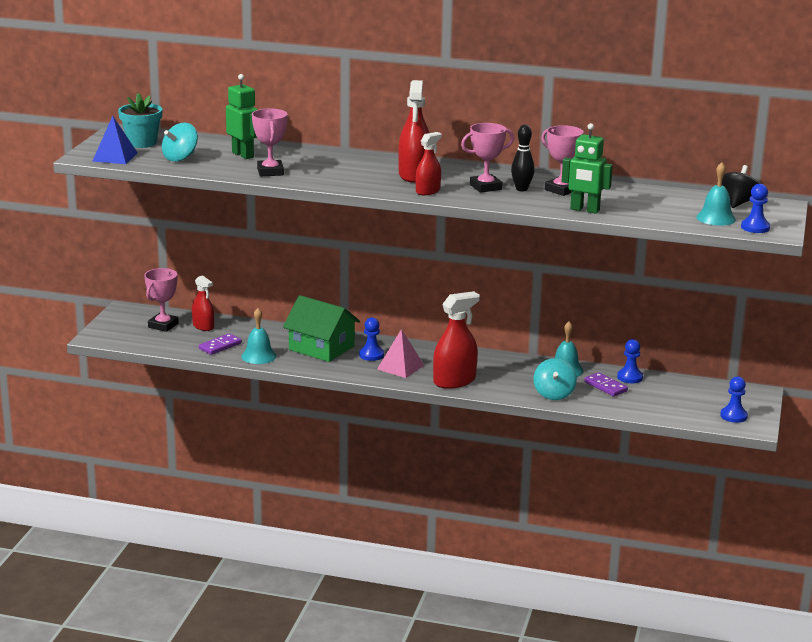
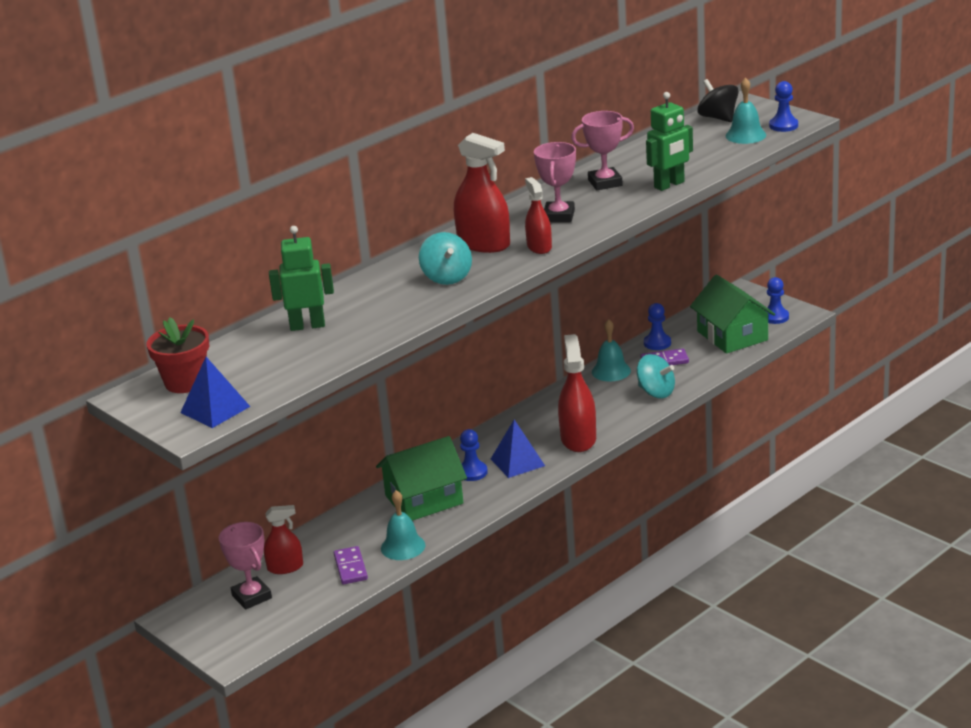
camera: 55 degrees left, 5 degrees up
(142, 143) = (185, 382): turquoise flower pot -> red flower pot
(180, 158) = (271, 367): turquoise spinning top -> turquoise spinning top (447, 277)
(270, 172) = (384, 320): pink trophy -> none
(400, 367) = (517, 462): pink pyramid -> blue pyramid
(521, 189) = (583, 200): black bowling pin -> none
(679, 405) = (732, 336): none -> green house

